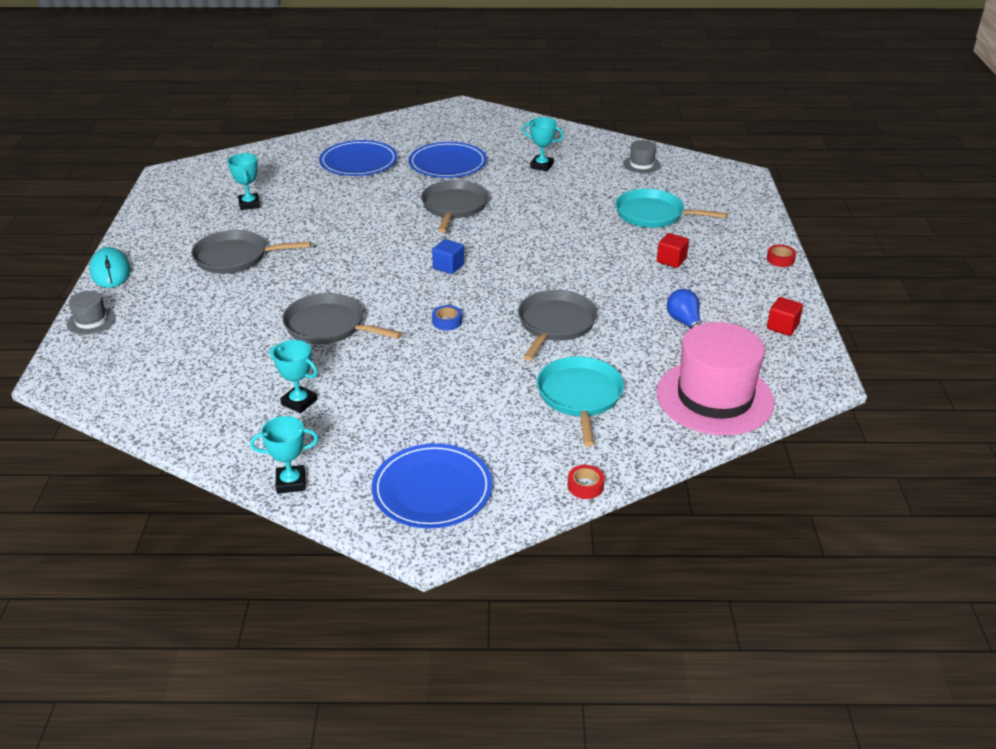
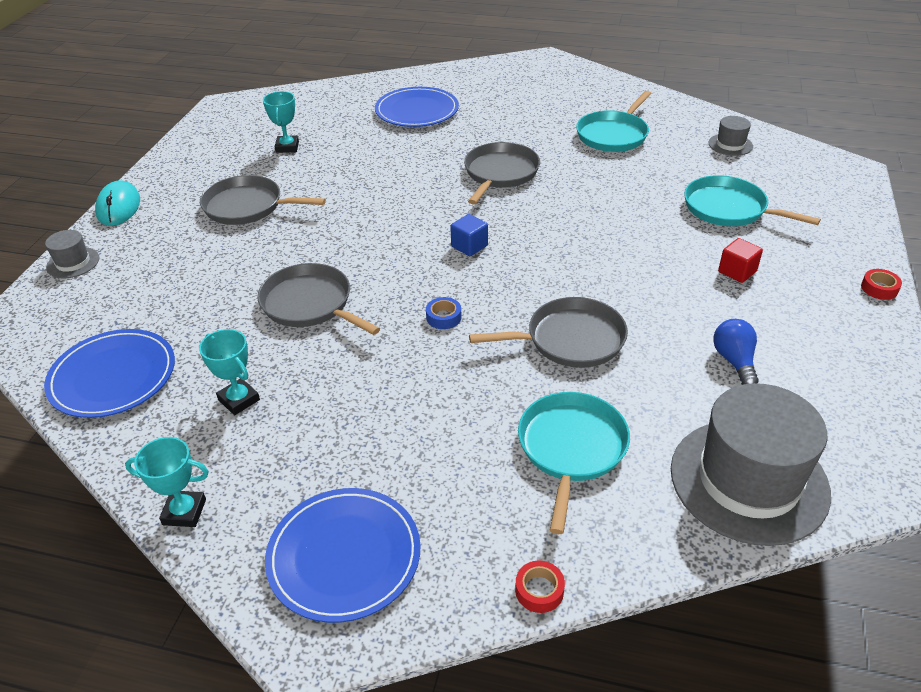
camera: 15 degrees right, 5 degrees up
(447, 163) = (510, 122): blue plate -> blue plate (113, 376)
(541, 166) = (613, 135): turquoise trophy -> turquoise pan
(555, 324) = (570, 339): grey pan -> grey pan turned 45 degrees clockwise
(714, 397) = (748, 480): pink hat -> grey hat
(782, 327) = (864, 386): red cube -> none

